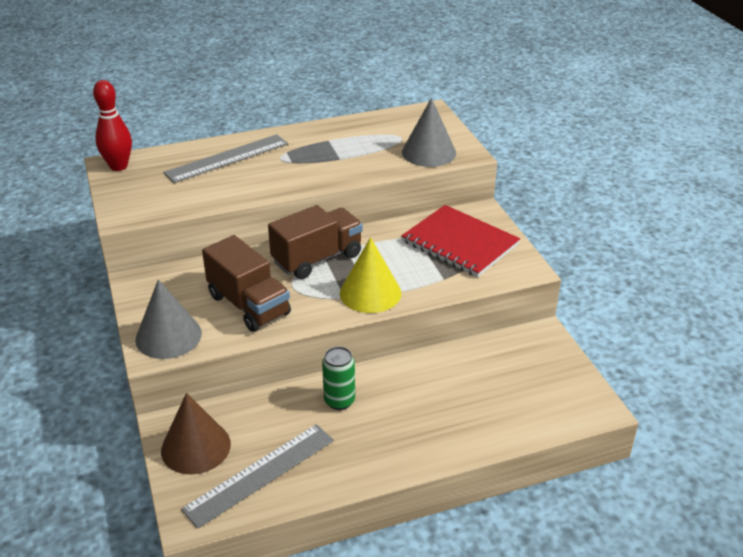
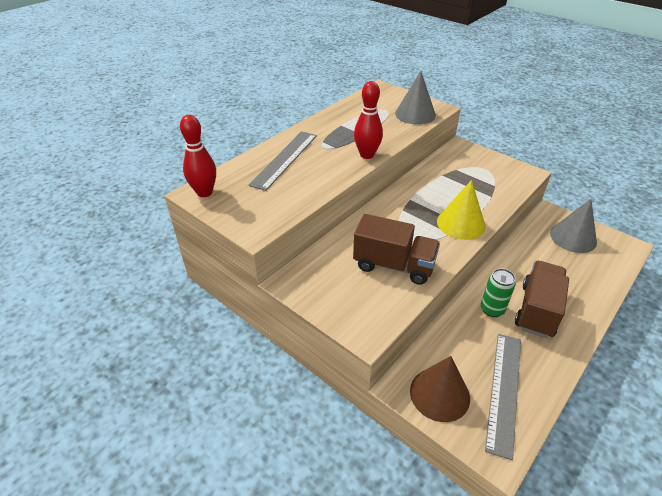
camera: 30 degrees left, 5 degrees up
(168, 336) = (364, 315): grey cone -> grey cone (573, 237)
(315, 180) = (367, 155): none -> red bowling pin
(317, 258) = (400, 213): brown truck -> brown truck (537, 310)
(460, 243) = (472, 170): red notebook -> none

